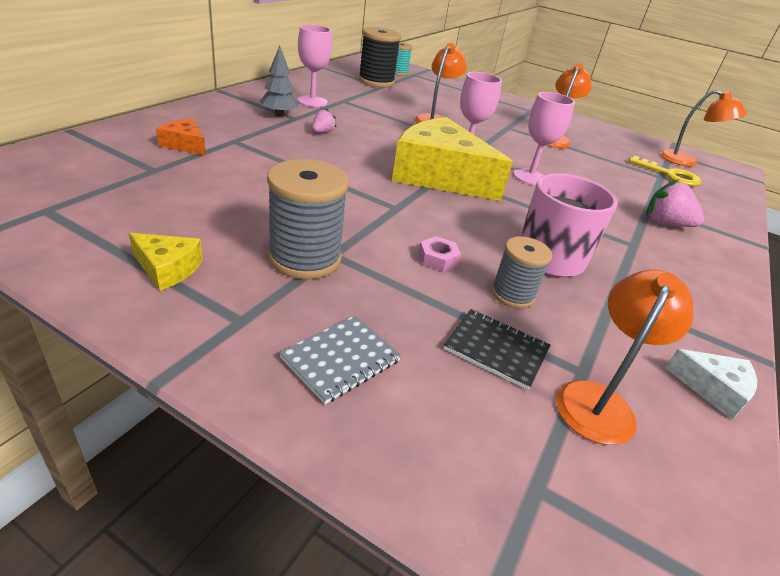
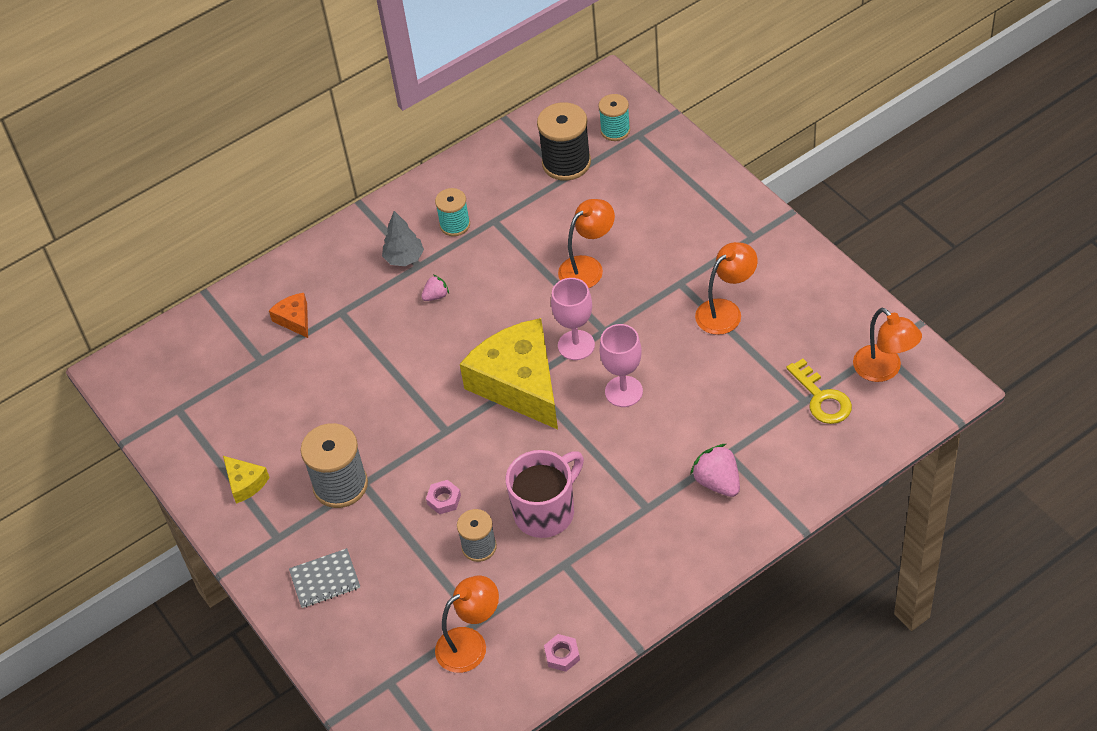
camera: 35 degrees right, 15 degrees up
(312, 101) = (455, 225): pink goblet -> turquoise spool
(496, 349) = (430, 592): black notebook -> none
(713, 389) = (562, 655): white cheese -> pink nut

